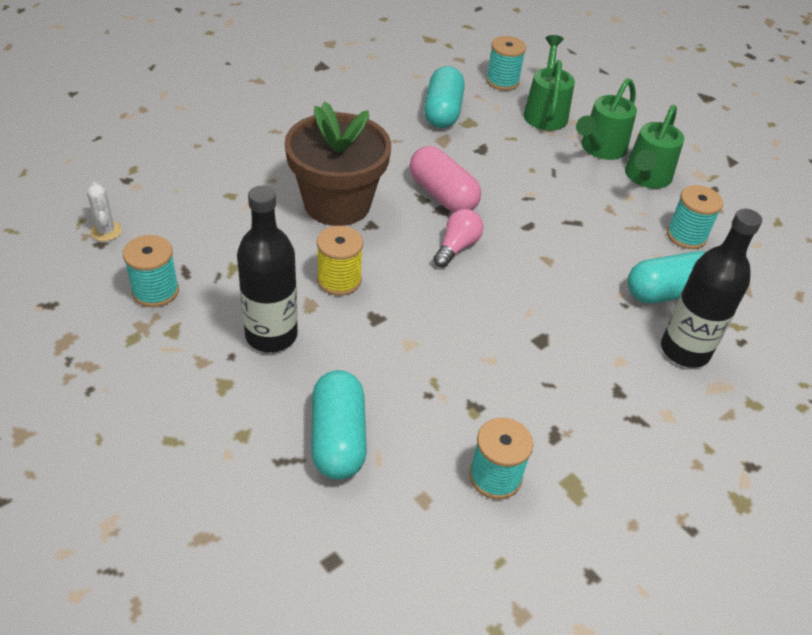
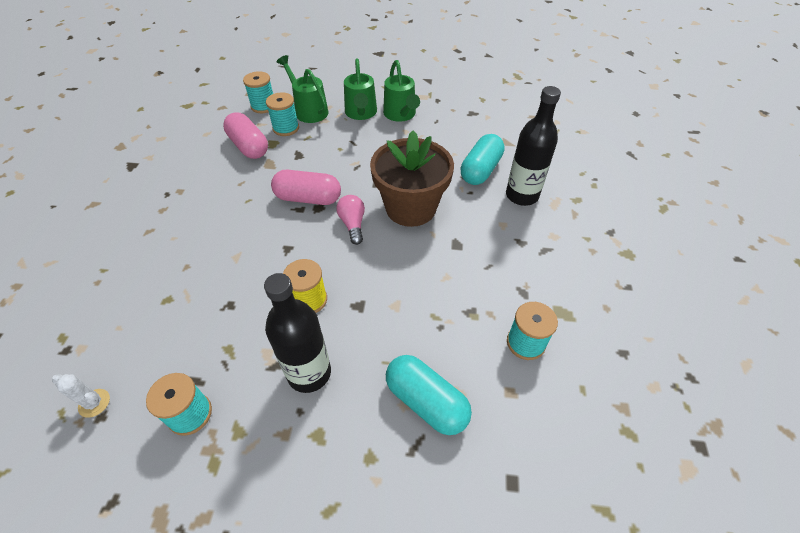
camera: 40 degrees left, 5 degrees up
(337, 204) = (250, 251): brown flower pot -> brown flower pot (410, 208)
(442, 111) = (249, 146): turquoise capsule -> pink capsule
(686, 236) = (454, 134): turquoise spool -> turquoise spool (286, 128)

